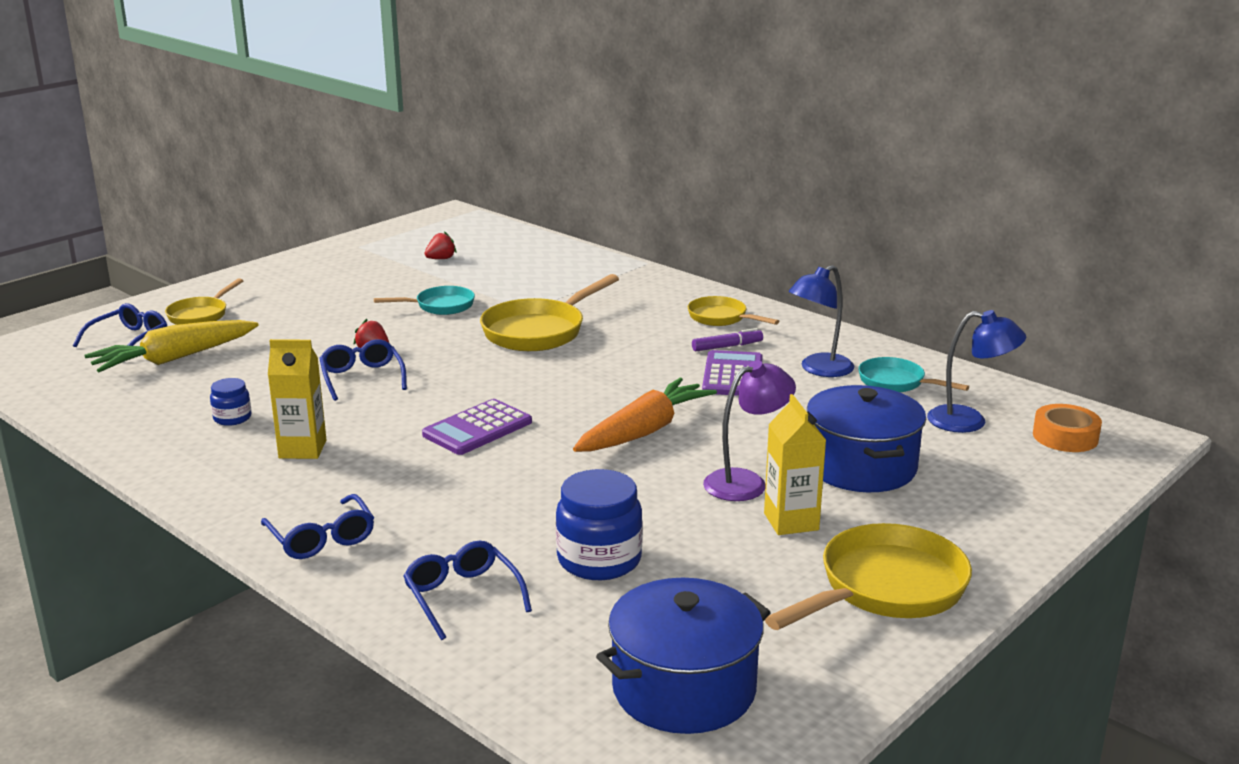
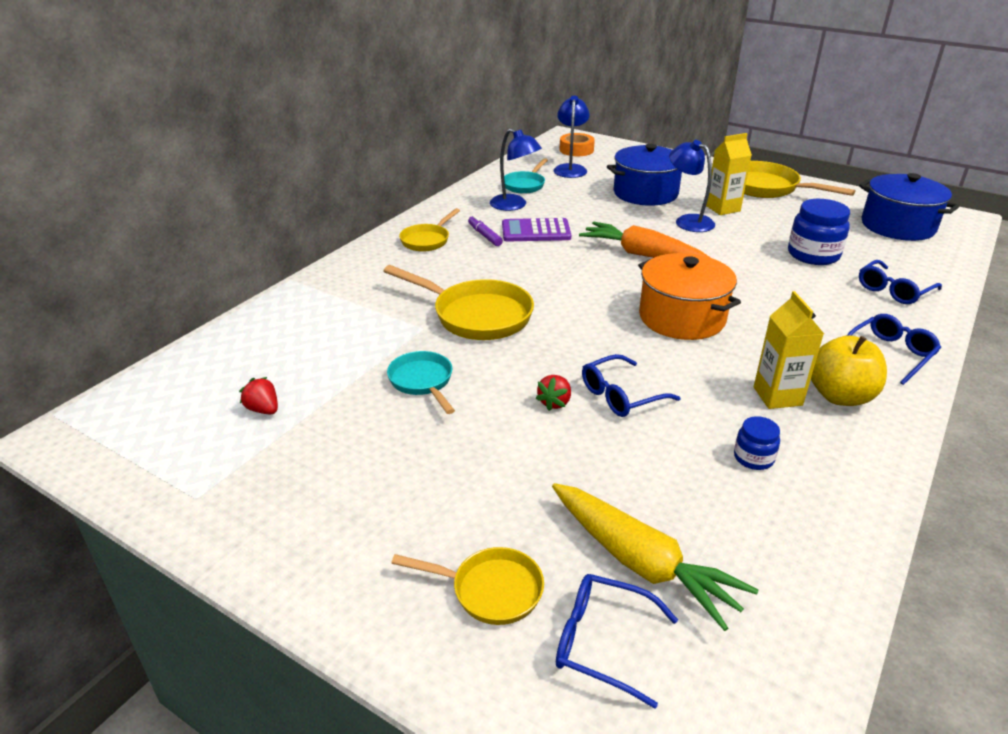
camera: 100 degrees left, 10 degrees up
(276, 482) = (840, 396): none -> yellow apple
(477, 428) = (682, 318): purple calculator -> orange pot
(746, 482) = (688, 221): purple lamp -> blue lamp

